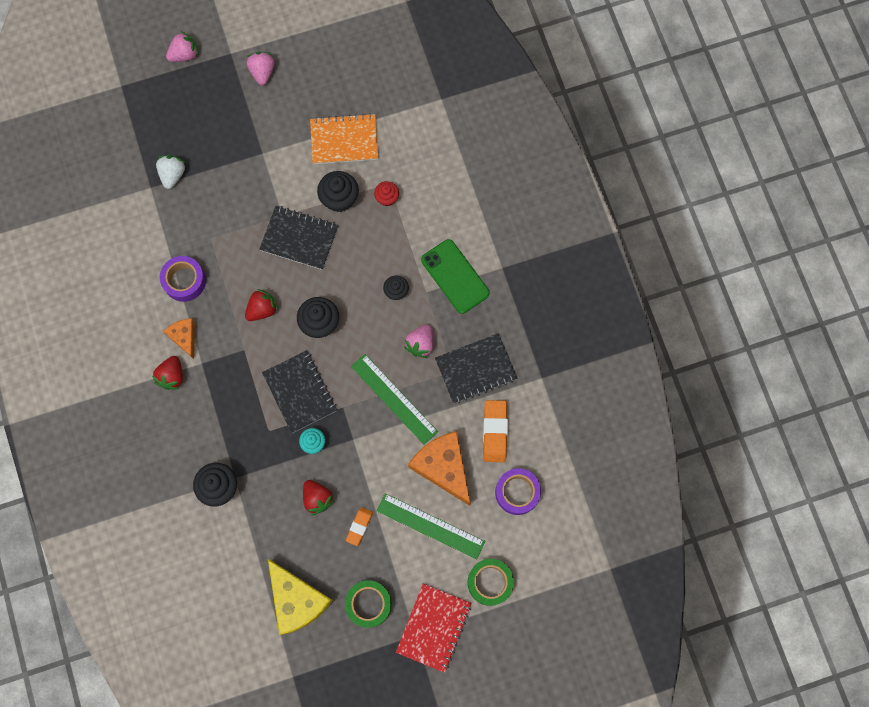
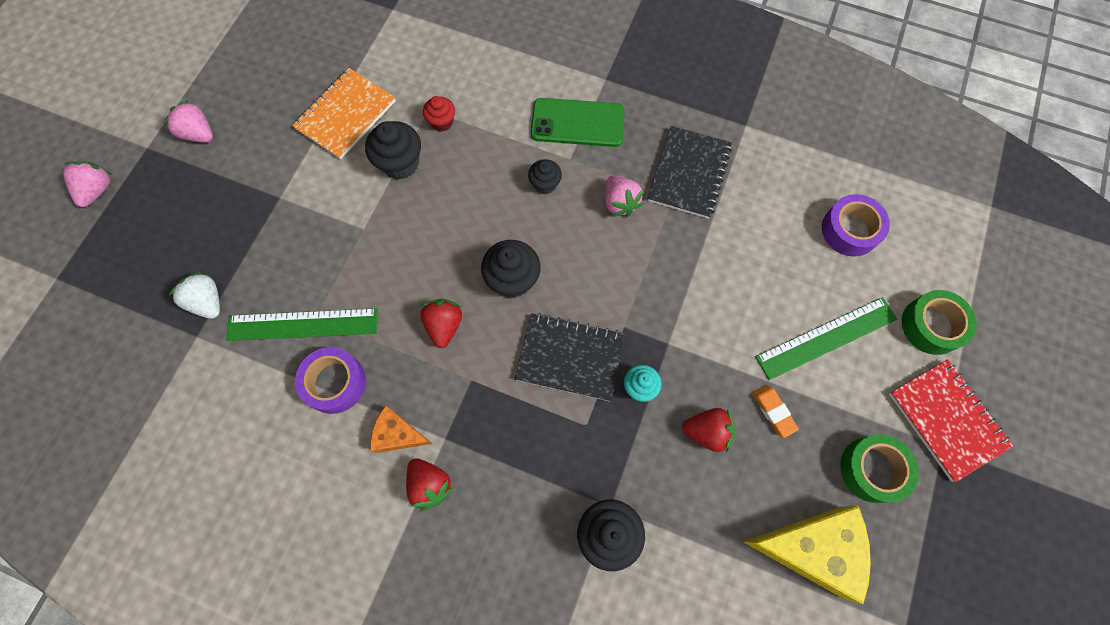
camera: 50 degrees left, 5 degrees down
(299, 239) = (403, 231): black notebook -> none
(394, 399) = (657, 270): green ruler -> green ruler (303, 324)
(443, 467) = (770, 278): orange cheese -> none
(495, 432) = (769, 204): orange eraser -> none

